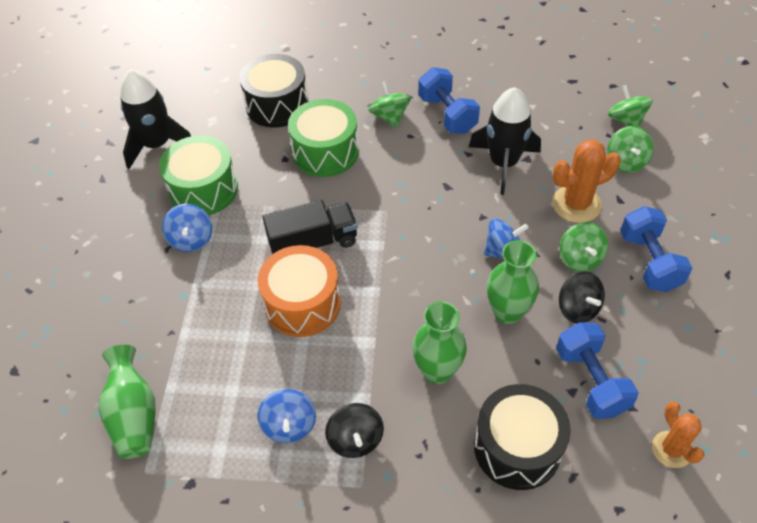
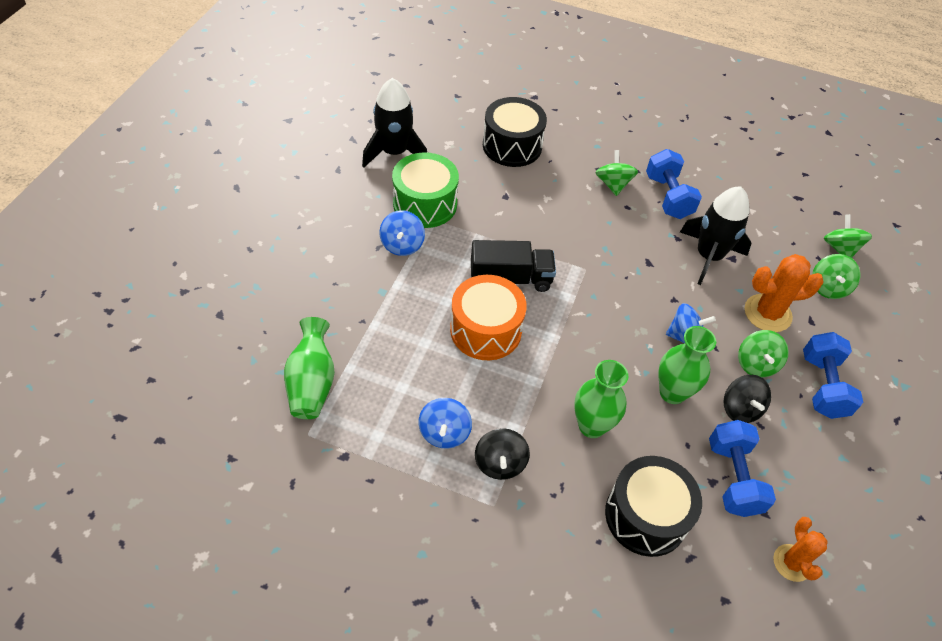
camera: 10 degrees right, 0 degrees up
(325, 152) = (544, 200): green drum -> none

